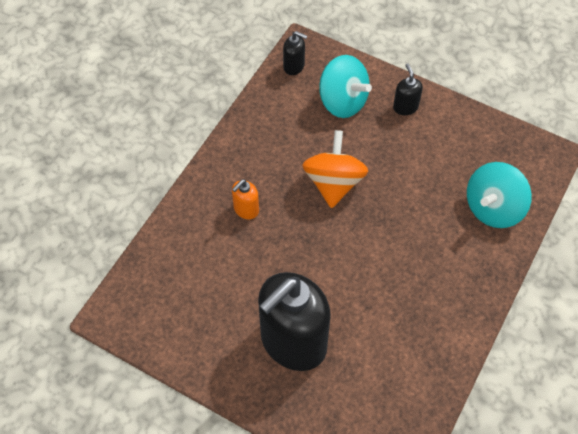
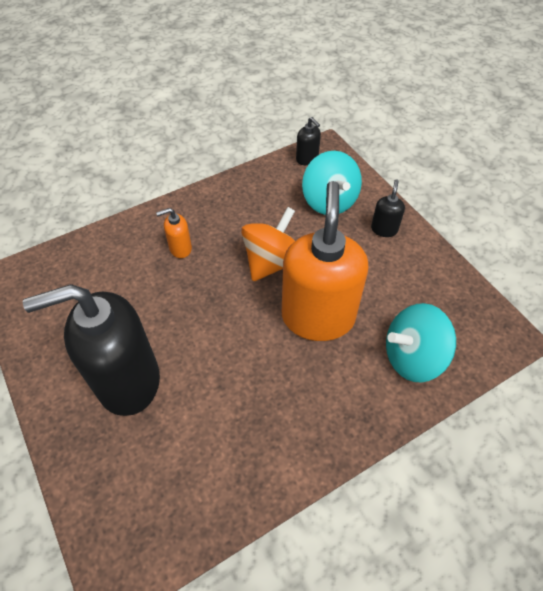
camera: 30 degrees right, 5 degrees down
(403, 212) = (318, 317): none -> orange soap dispenser

